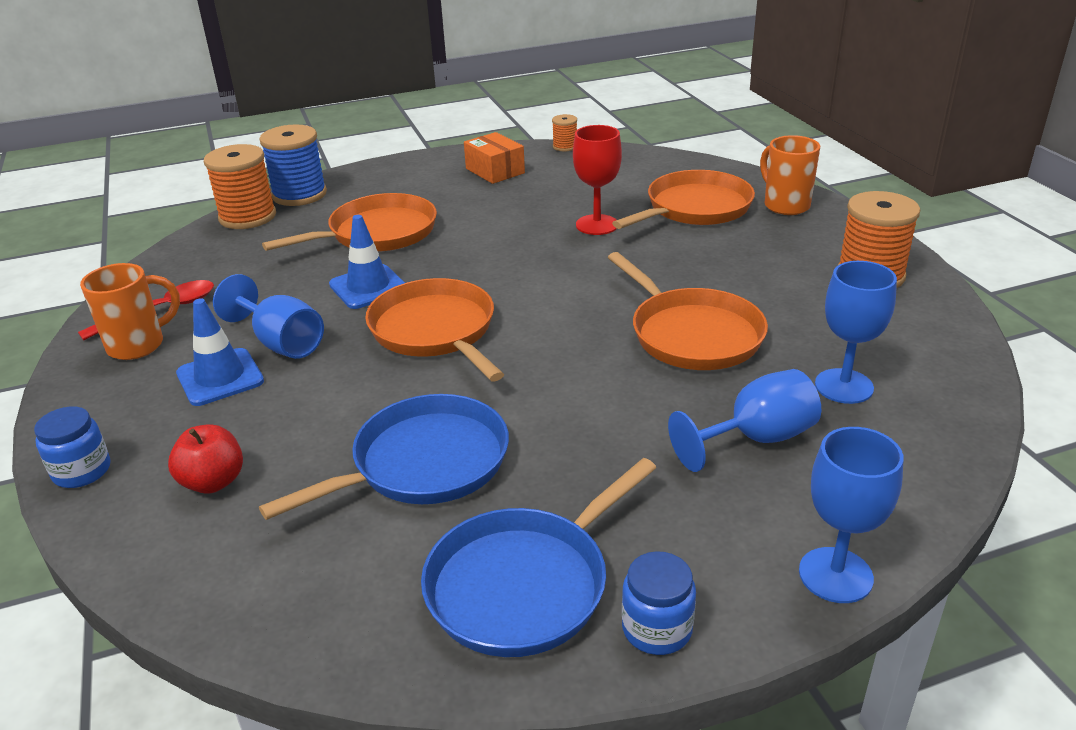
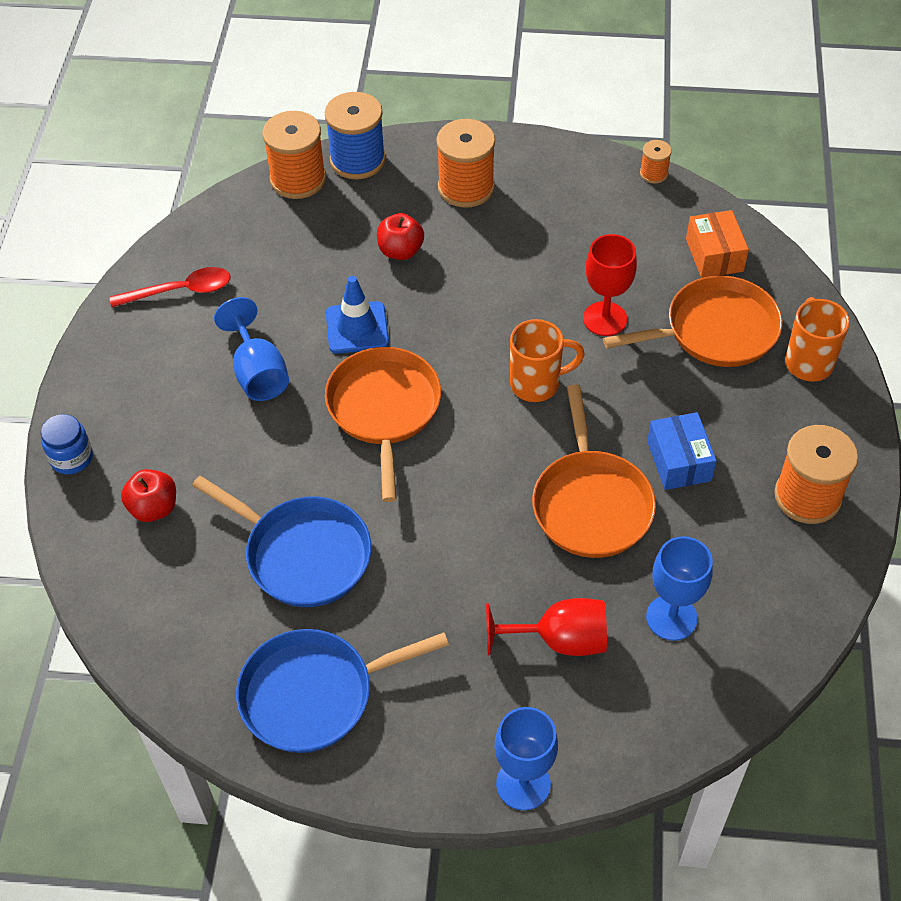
camera: 25 degrees right, 20 degrees up
(138, 345) = (150, 329): orange mug -> orange mug (537, 384)
(220, 377) = (197, 396): blue traffic cone -> none
(378, 233) = (400, 251): orange pan -> red apple
(412, 187) = (466, 188): none -> orange spool
(424, 463) = (303, 554): blue pan -> blue pan turned 45 degrees clockwise
(495, 171) = (559, 190): orange box -> orange box (714, 255)
(657, 629) = (377, 768): blue jar -> none
(742, 286) = (679, 461): none -> blue box
(756, 439) = (559, 640): blue goblet -> red goblet

